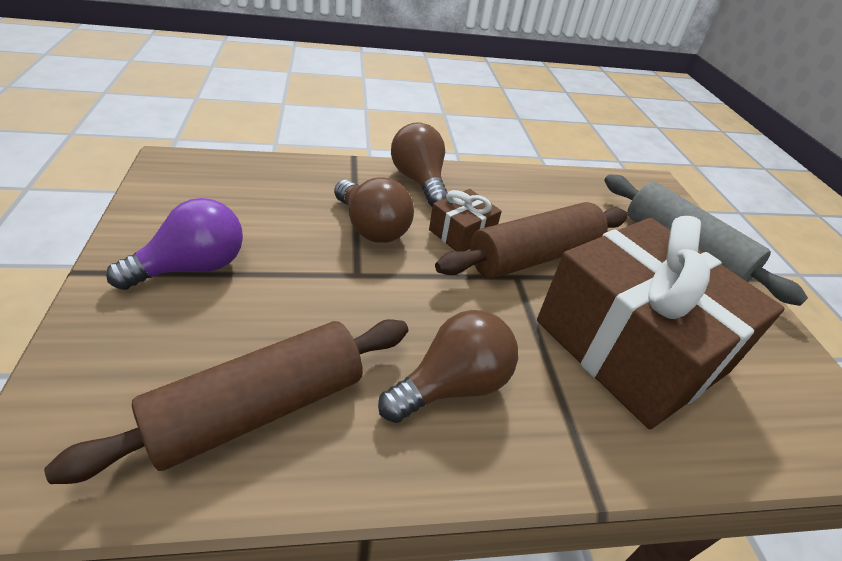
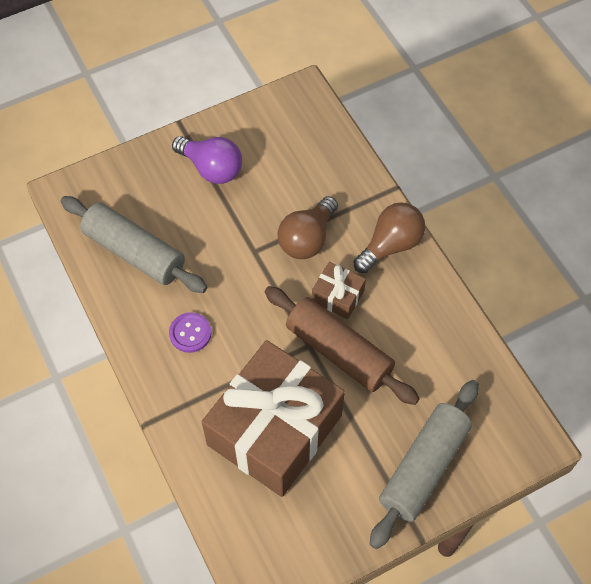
camera: 75 degrees right, 20 degrees up
(259, 409) = (134, 252): brown rolling pin -> grey rolling pin
(452, 385) = (190, 333): brown light bulb -> purple button

